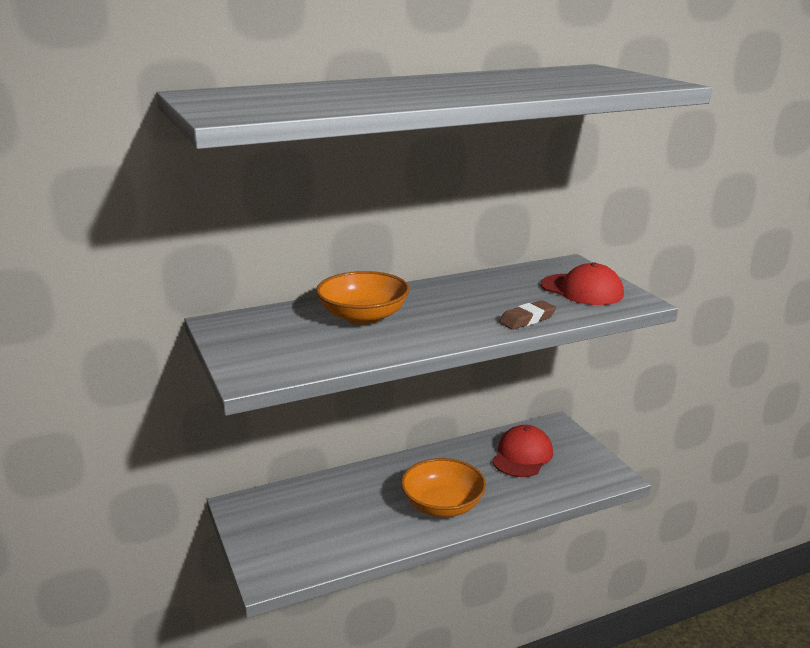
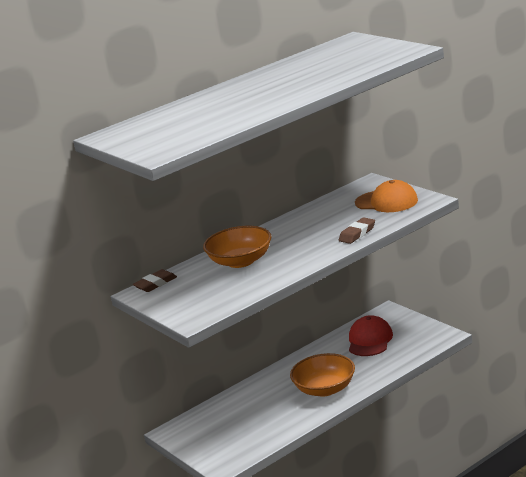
camera: 10 degrees left, 0 degrees up
(245, 318) = (155, 284): none -> brown eraser
(582, 290) = (386, 202): red cap -> orange cap

